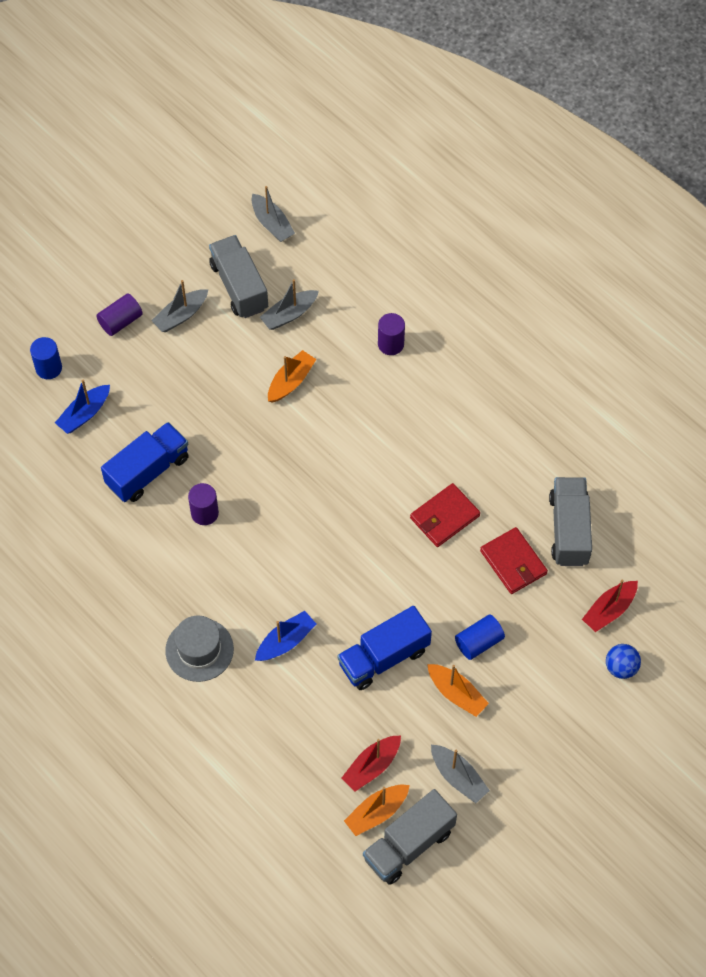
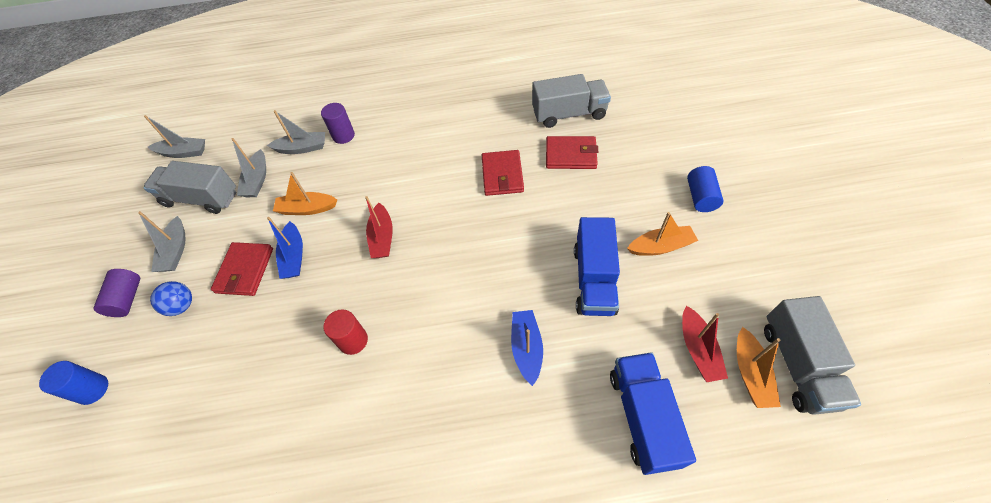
camera: 50 degrees left, 5 degrees down
(84, 414) = (166, 386): blue boat -> blue boat (294, 256)
(148, 471) = (271, 364): blue truck -> blue truck (643, 417)
(199, 650) = (481, 434): grey hat -> none
(202, 384) = (245, 270): none -> red wallet
(204, 513) = (353, 340): purple cylinder -> red cylinder
(291, 381) = (307, 209): orange boat -> orange boat turned 75 degrees counterclockwise
(458, 777) = (743, 287): grey boat -> grey boat (302, 148)
(479, 642) = (623, 208): blue cylinder -> blue cylinder (700, 197)
(569, 530) = (569, 114): grey truck -> grey truck turned 135 degrees clockwise
(609, 610) = (647, 123): red boat -> red boat (382, 237)
(621, 667) = (698, 138): blue ball -> blue ball (182, 306)

